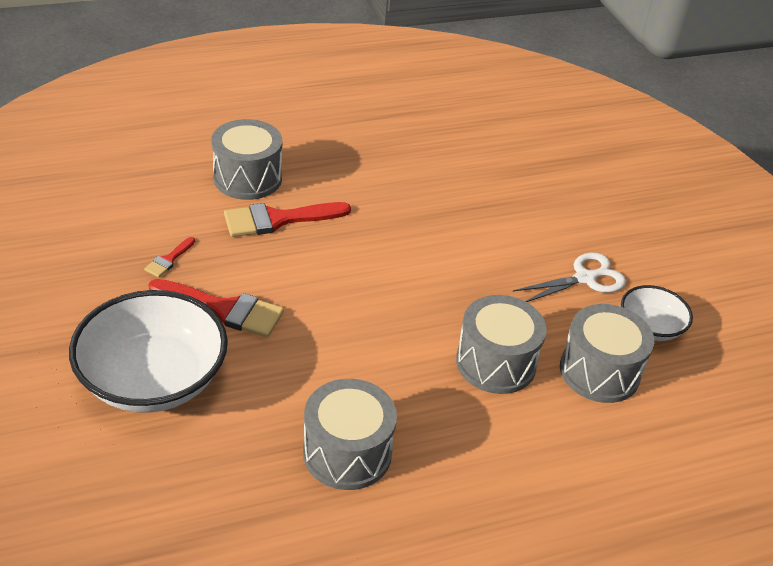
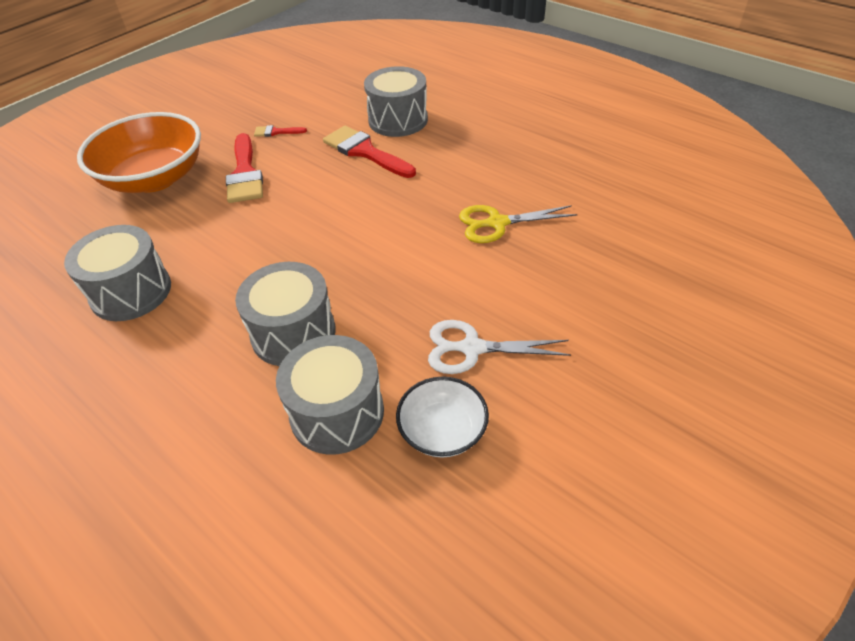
camera: 65 degrees right, 5 degrees up
(153, 379) = (154, 178): white bowl -> orange bowl
(460, 200) = (497, 223): none -> yellow scissors
(585, 278) = (471, 348): white scissors -> white scissors turned 150 degrees clockwise

